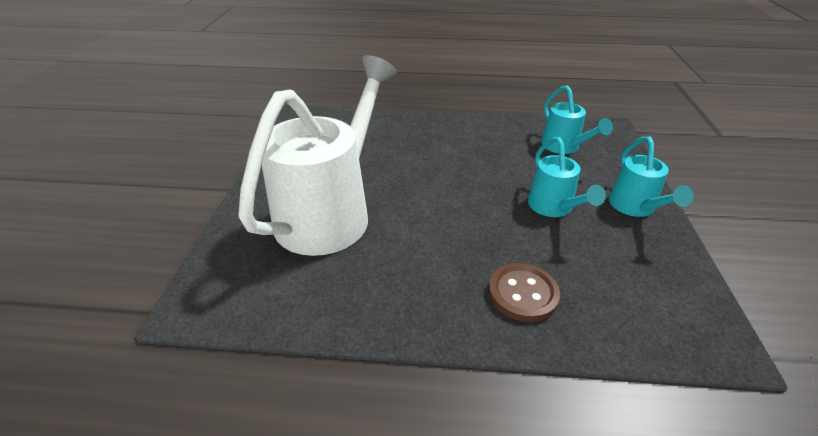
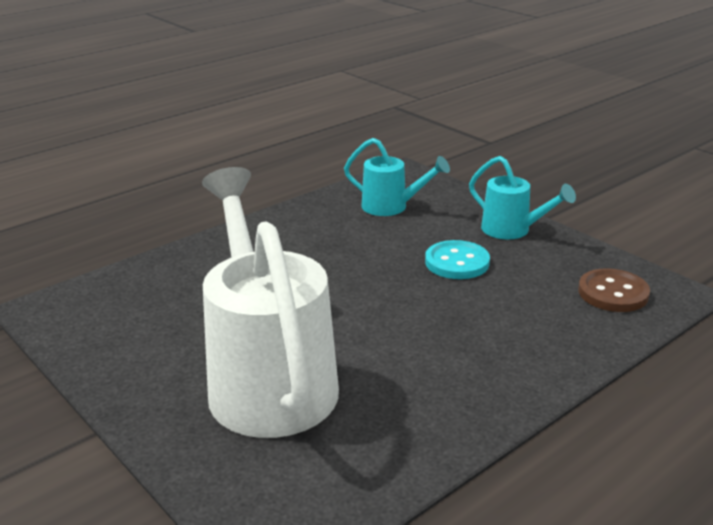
camera: 45 degrees left, 10 degrees down
(523, 294) = (529, 338): brown button -> brown button (613, 293)
(553, 207) = (457, 262): turquoise watering can -> turquoise button

